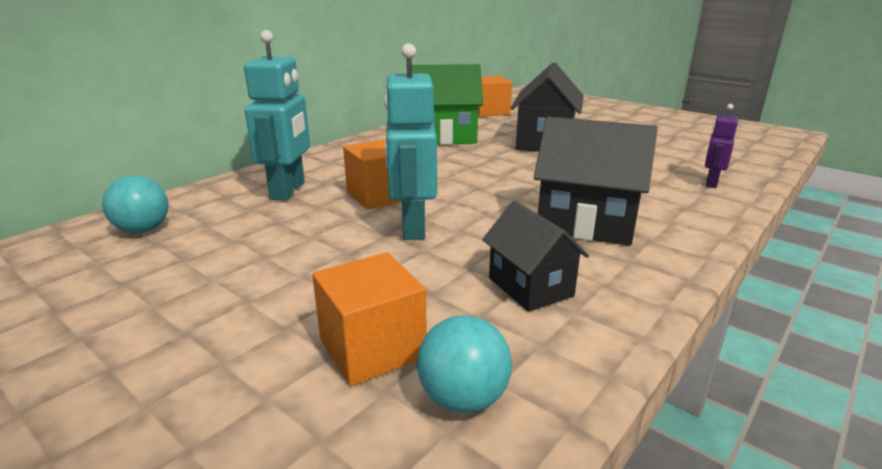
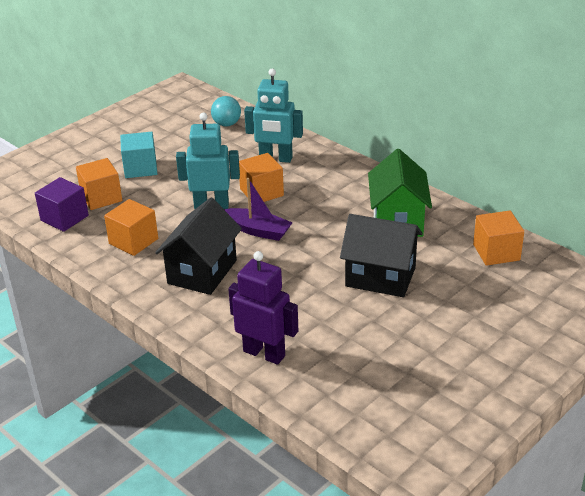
camera: 95 degrees right, 10 degrees up
(259, 307) = (140, 168): none -> turquoise cube
(463, 398) = (64, 218): turquoise ball -> purple cube
(475, 194) = (258, 230): none -> purple boat
(530, 287) = (133, 241): black house -> orange cube
(711, 183) = (264, 353): purple robot -> purple robot, size x1.84

